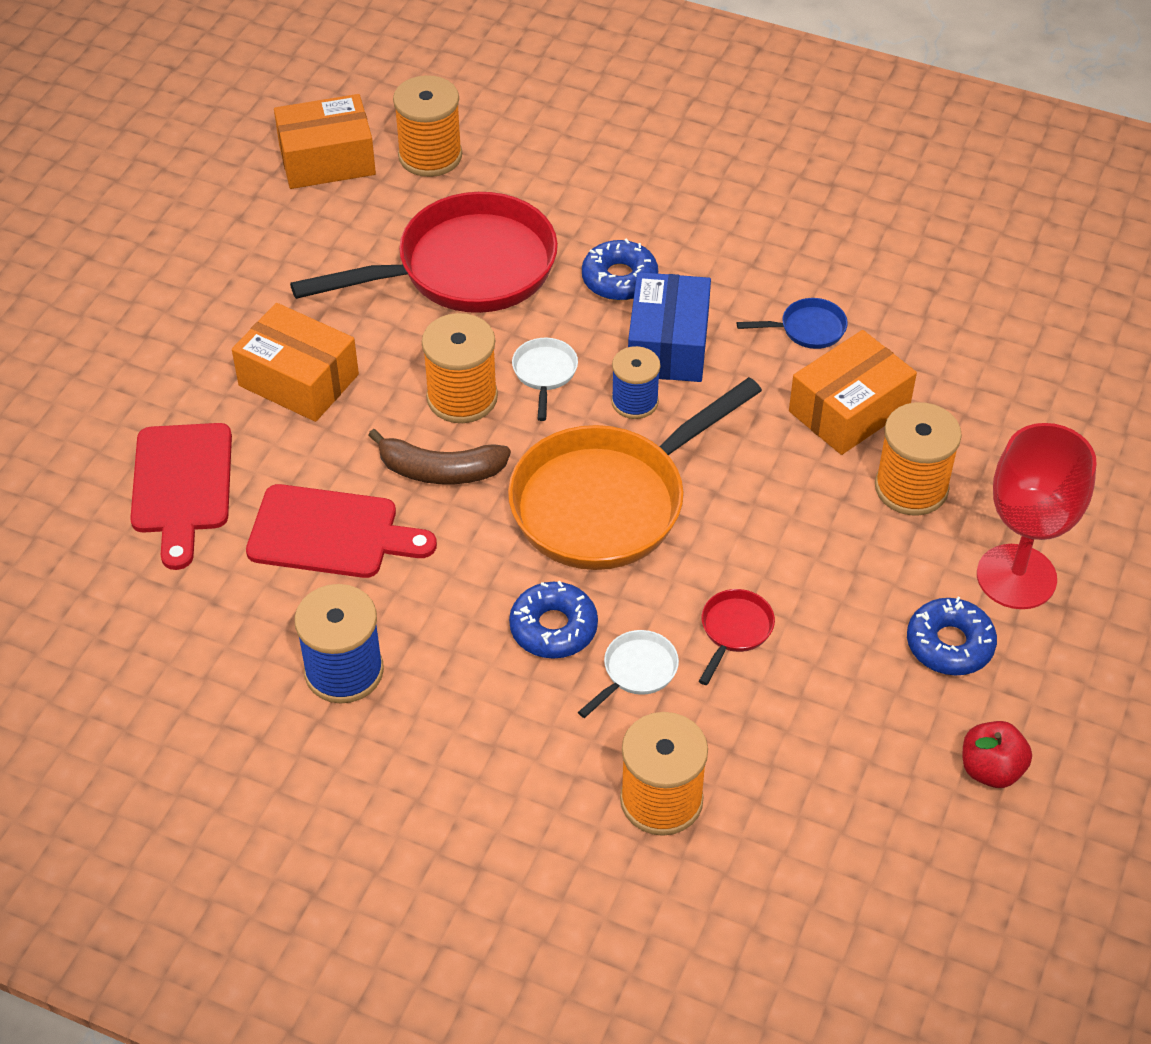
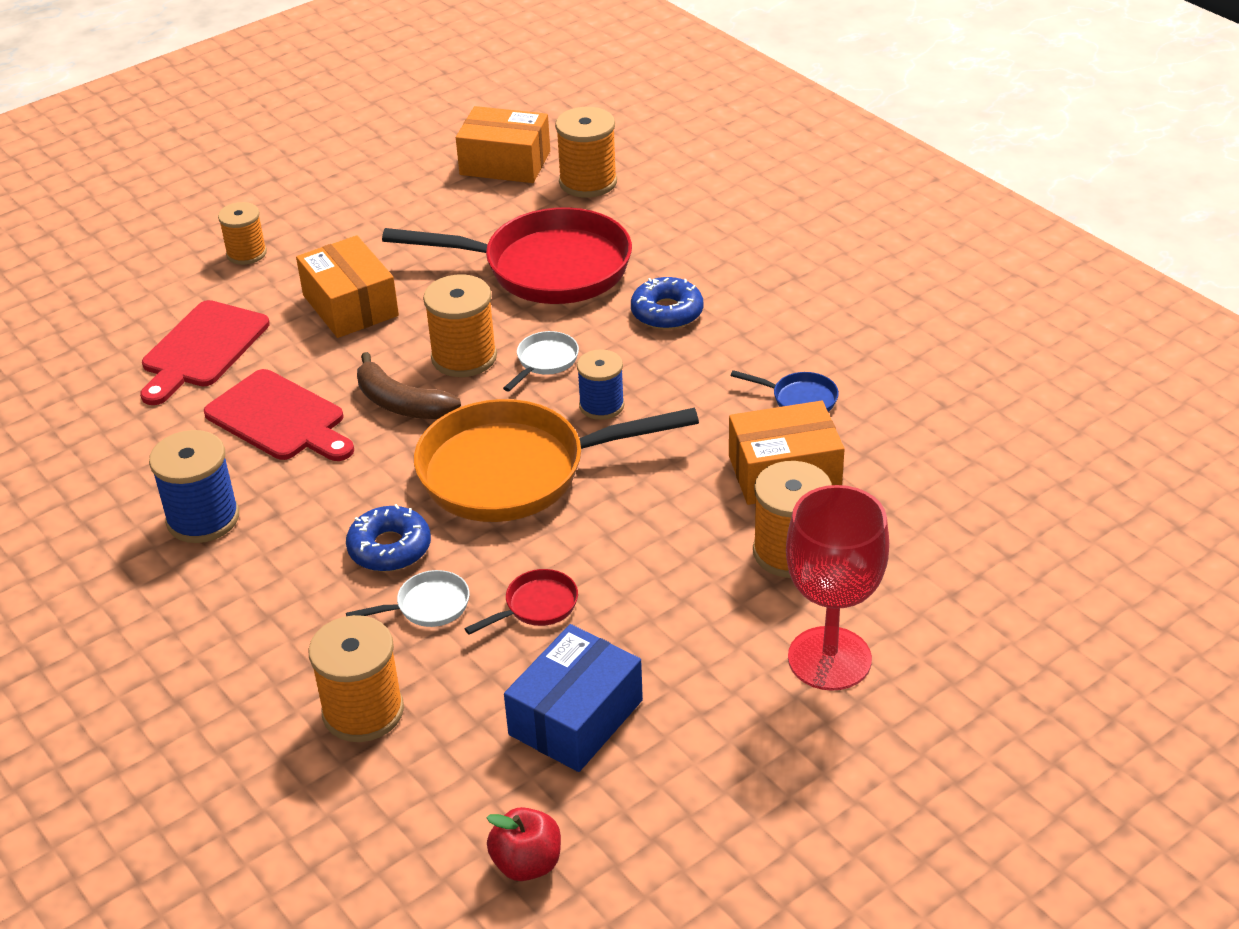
camera: 30 degrees right, 10 degrees down
(135, 357) = (246, 253): none -> orange spool
(668, 345) = (666, 373): blue box -> blue box (576, 717)
(949, 644) = (719, 689): blue donut -> none
(991, 769) = (671, 807): red apple -> red apple (527, 863)

